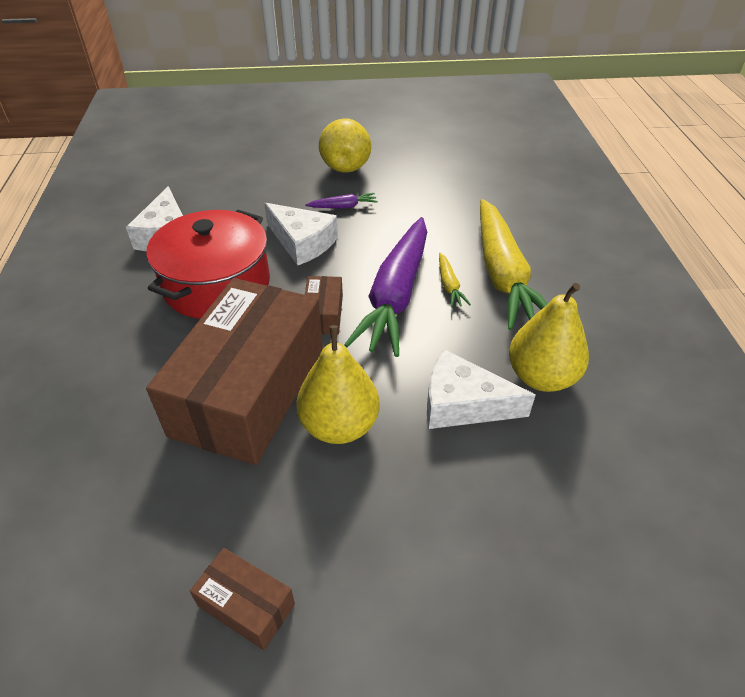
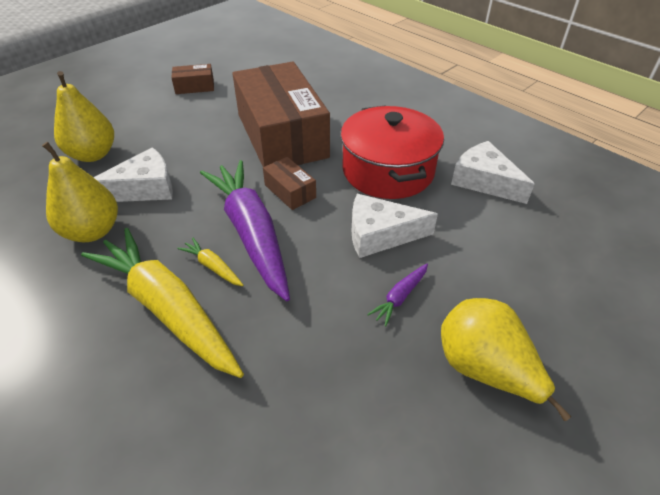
camera: 140 degrees right, 0 degrees up
(339, 425) = (213, 145): yellow pear -> yellow pear (93, 154)

